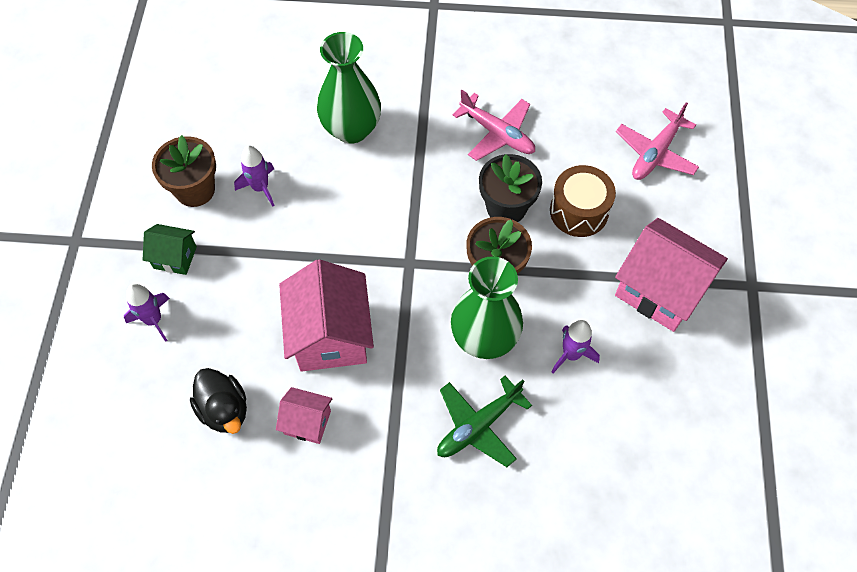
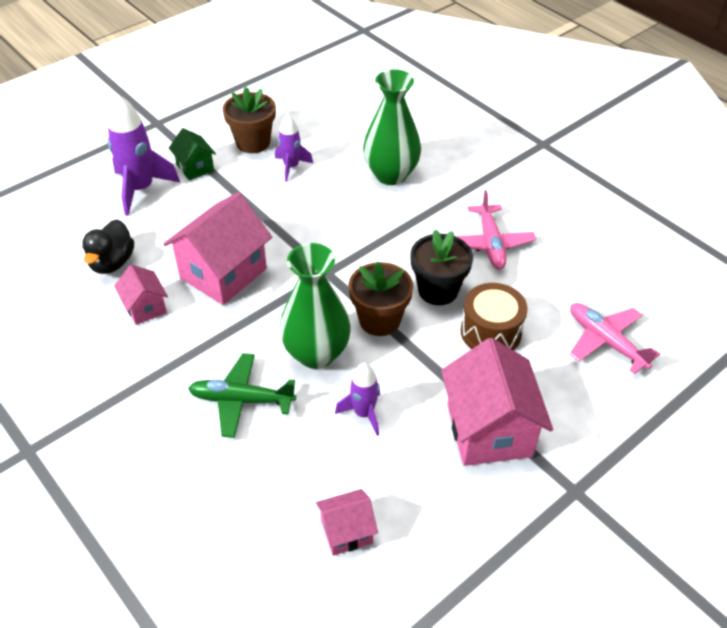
camera: 45 degrees right, 15 degrees down
(153, 320) = (141, 189): purple rocket -> purple rocket, size x1.70
(655, 153) = (605, 341): pink plane -> pink plane turned 60 degrees clockwise
(659, 450) = (346, 532): none -> pink house

